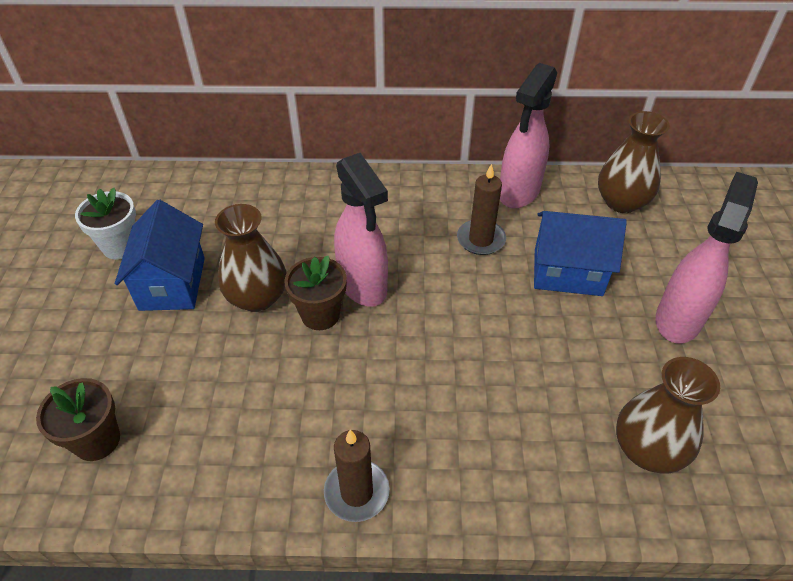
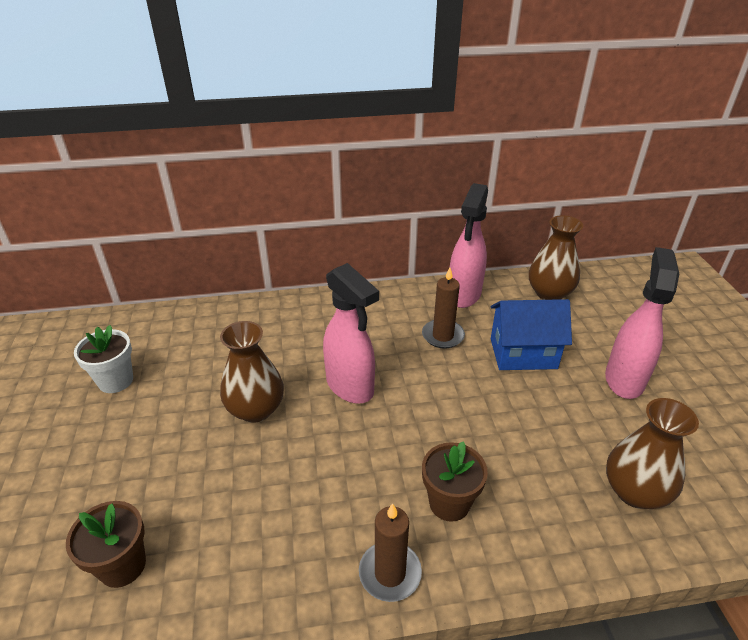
camera: 10 degrees left, 10 degrees down
(172, 283) = (172, 407): blue house -> none
(320, 315) = (317, 417): brown flower pot -> brown flower pot (449, 503)

